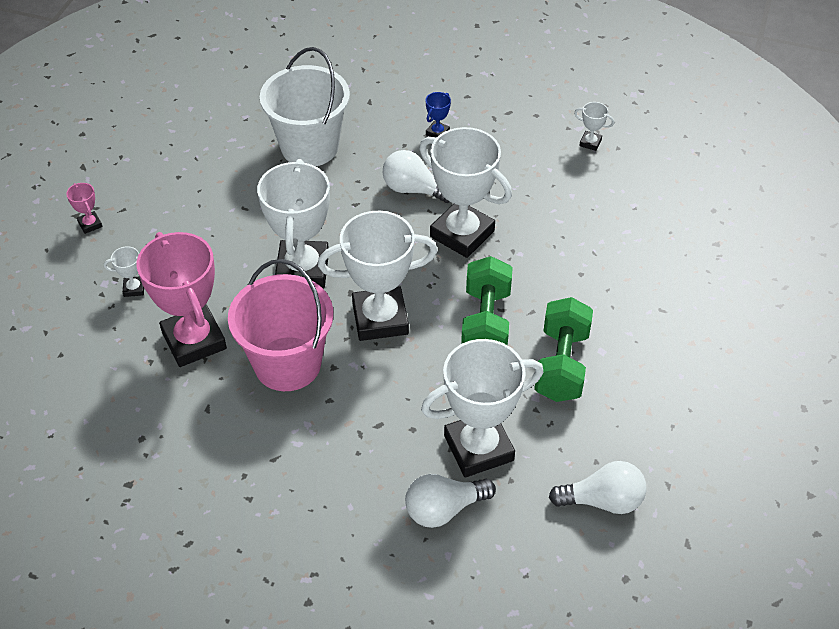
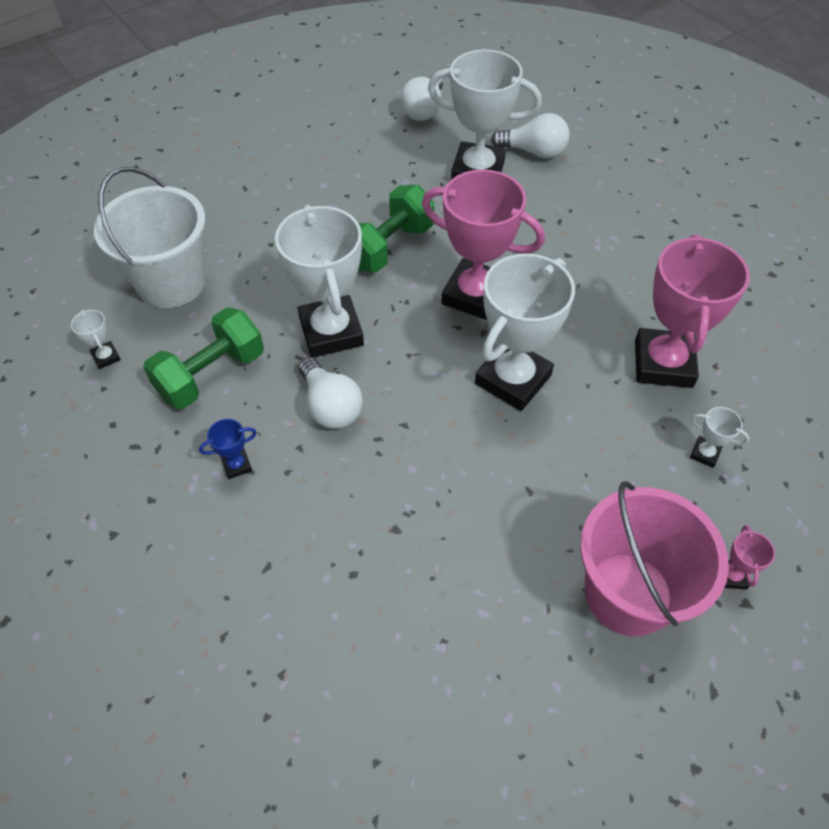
camera: 145 degrees left, 5 degrees up
(287, 364) = (585, 299): pink bucket -> pink bucket (628, 593)
(309, 147) = (395, 536): white bucket -> white bucket (171, 282)
(380, 319) = (475, 295): white trophy -> pink trophy
(561, 364) = (363, 190): green dumbbell -> green dumbbell (211, 374)
(602, 500) = (424, 110): white light bulb -> white light bulb turned 105 degrees counterclockwise

